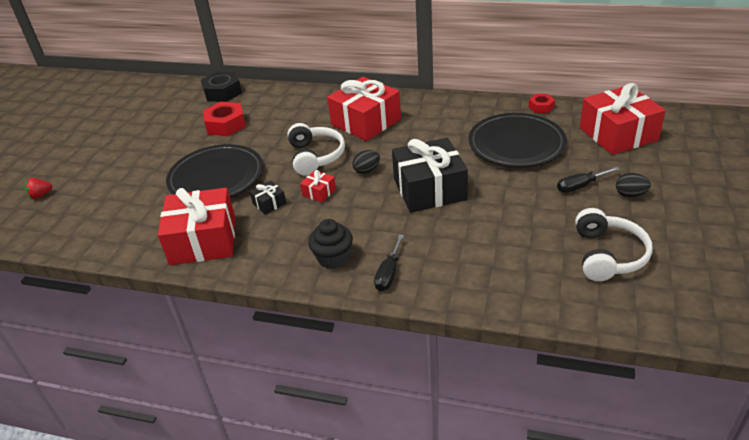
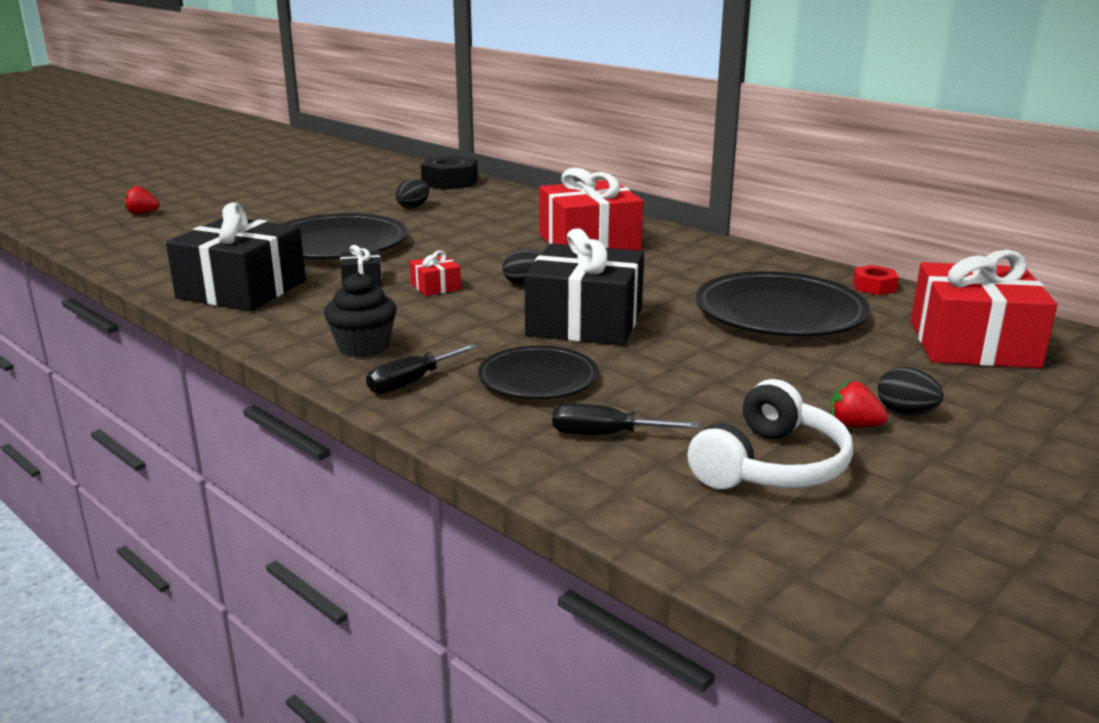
camera: 25 degrees right, 15 degrees down
(203, 240) = (242, 289): red gift -> black gift
(226, 125) = (413, 207): red nut -> black egg
(315, 156) = (479, 256): white headphones -> none
(450, 243) = (538, 379): none -> black plate
(580, 186) = (827, 380): black screwdriver -> black screwdriver (605, 435)
(617, 213) = (853, 425): none -> red strawberry

